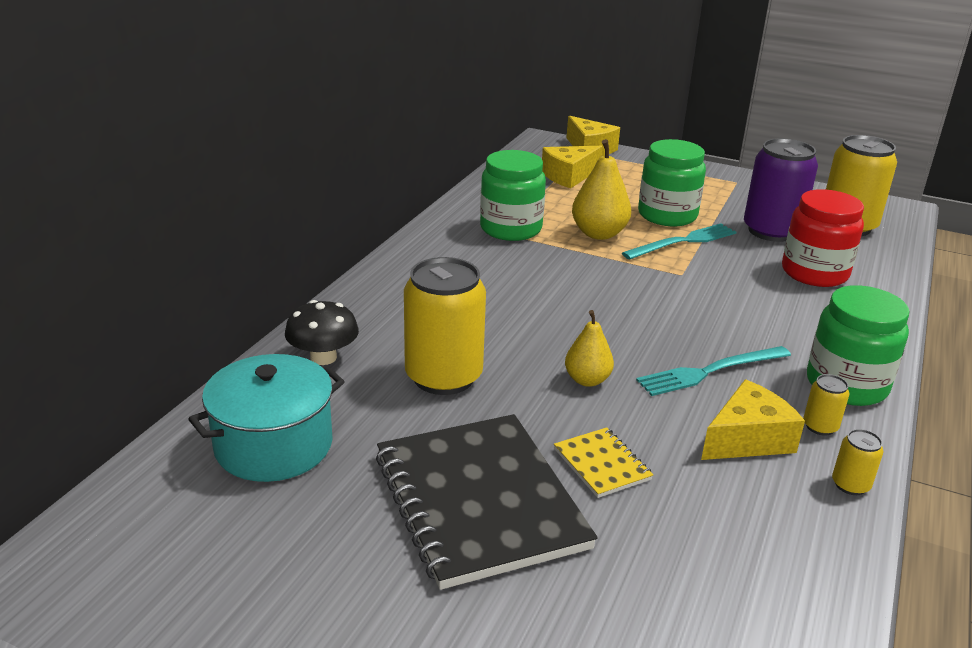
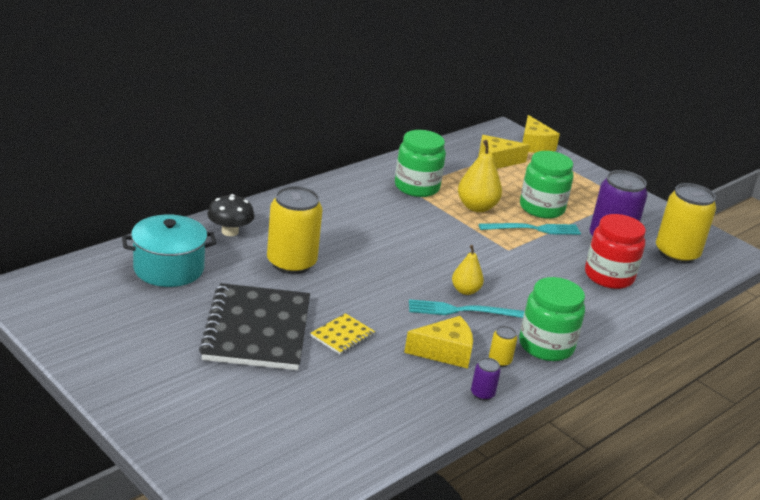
camera: 20 degrees right, 0 degrees up
(587, 380) = (377, 291): yellow pear -> yellow pear (465, 290)
(602, 464) = (342, 335): yellow notebook -> yellow notebook turned 45 degrees clockwise
(850, 485) = (482, 394): yellow can -> purple can

